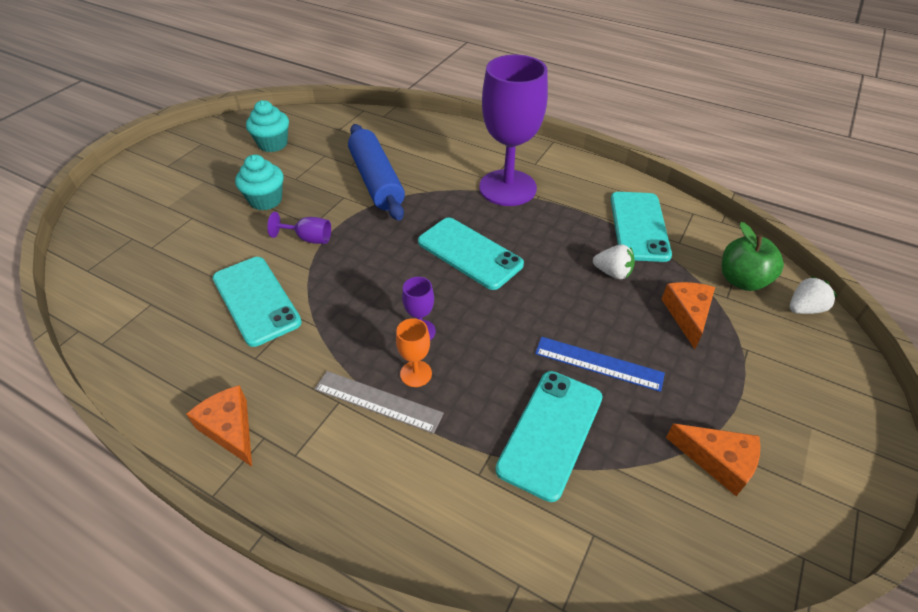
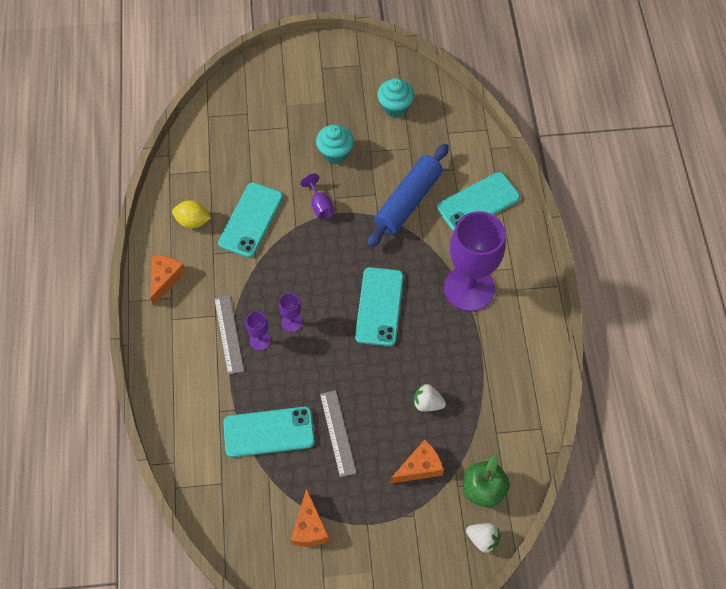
camera: 55 degrees right, 15 degrees up
(190, 354) = (193, 221): none -> yellow lemon
(416, 374) = (260, 340): orange goblet -> purple goblet
(598, 363) = (337, 433): blue ruler -> grey ruler
(612, 273) = (427, 403): white strawberry -> white strawberry turned 120 degrees clockwise
(639, 226) = (493, 398): turquoise phone -> turquoise phone (478, 202)

